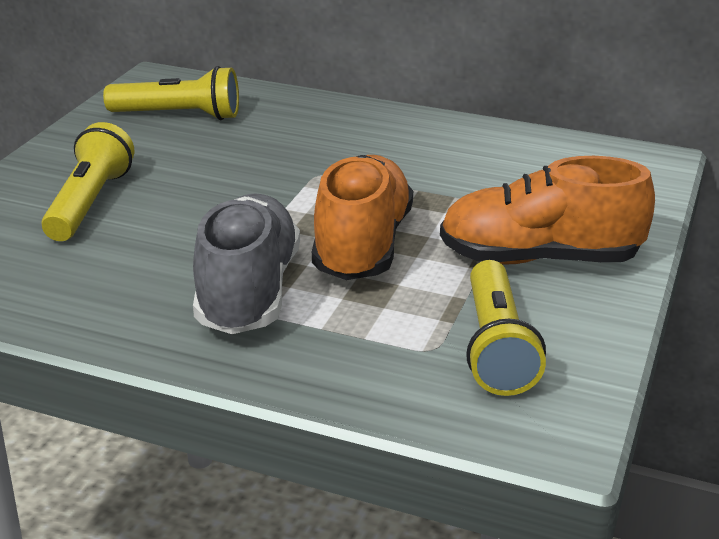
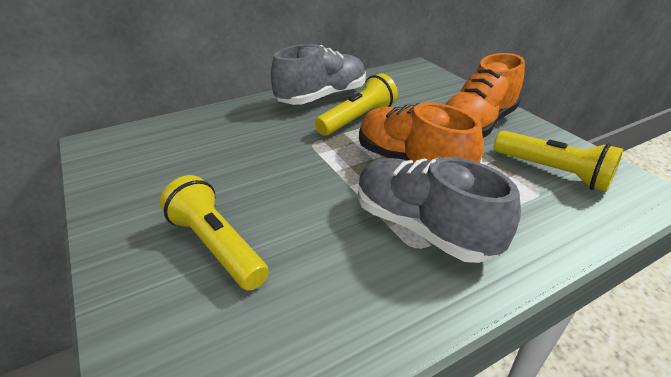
camera: 50 degrees left, 5 degrees up
(179, 115) = (161, 156): yellow flashlight -> yellow flashlight (357, 119)
(434, 136) = (322, 97): none -> grey shoe

